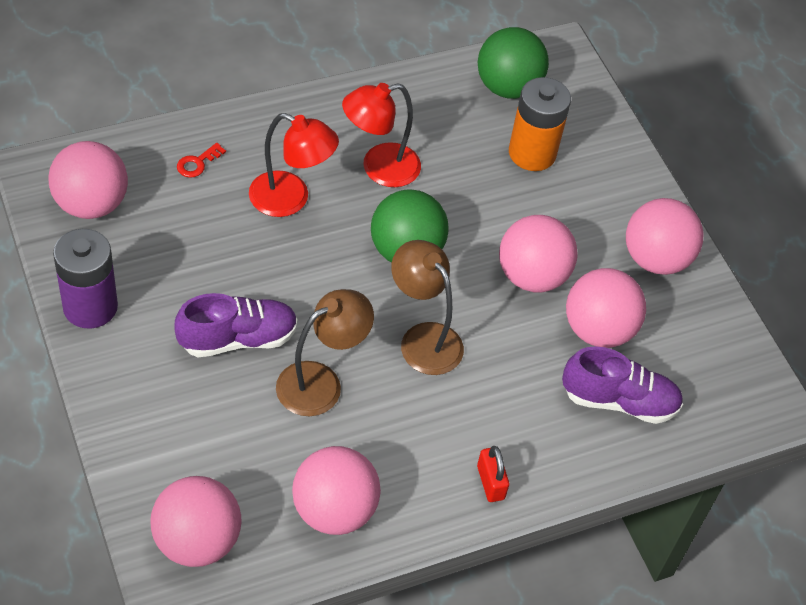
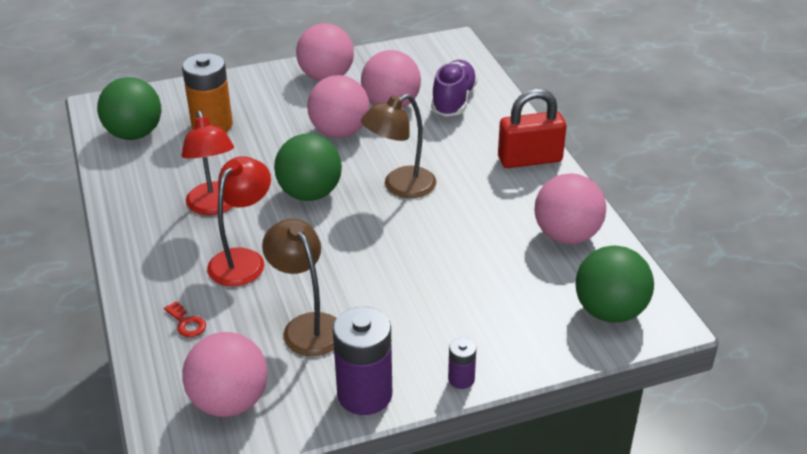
camera: 80 degrees left, 15 degrees down
(103, 388) = (461, 379): none -> purple battery
(197, 540) = (609, 311): pink ball -> green ball
(238, 338) = (402, 291): purple shoe -> none
(321, 382) = (446, 242): brown lamp -> brown lamp (307, 326)
(490, 482) = (530, 159): red padlock -> red padlock, size x1.85

